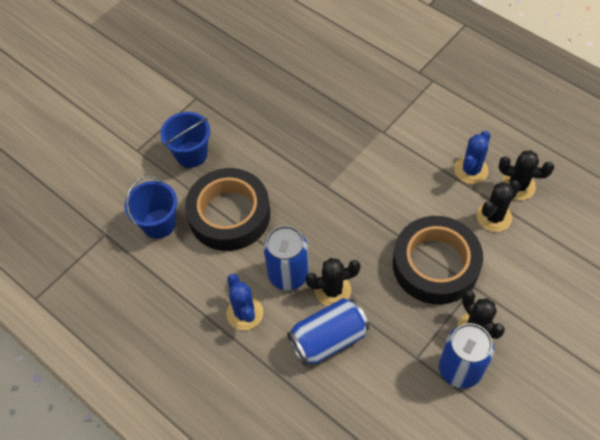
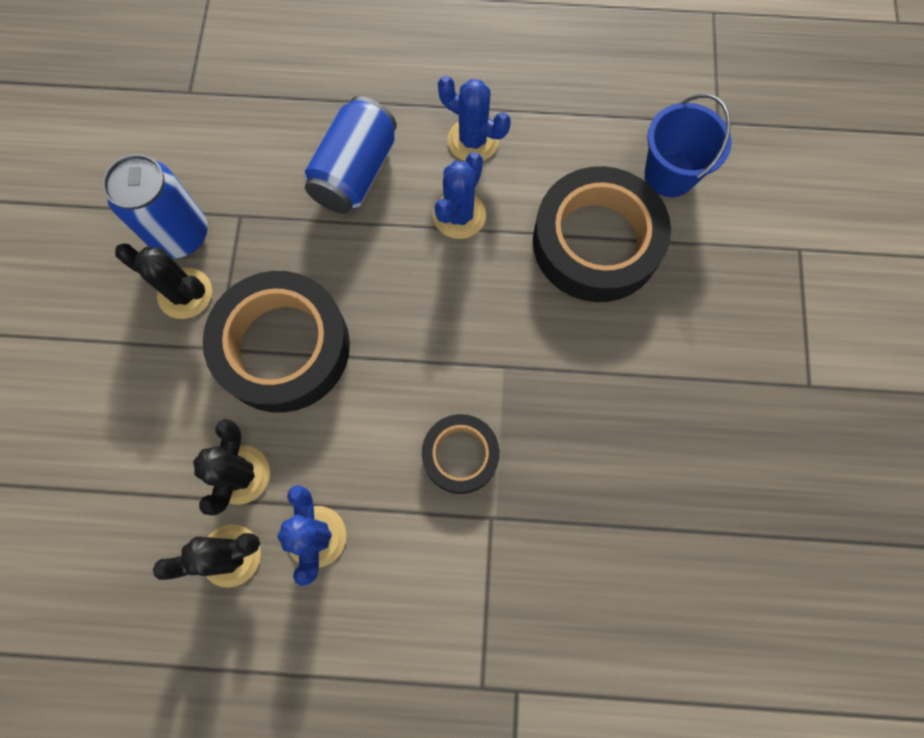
camera: 140 degrees right, 15 degrees up
(191, 154) = (725, 292): blue bucket -> none
(288, 274) = (459, 215): blue can -> blue cactus
(332, 290) = (391, 231): black cactus -> none
(378, 163) = (460, 455): none -> black tape

